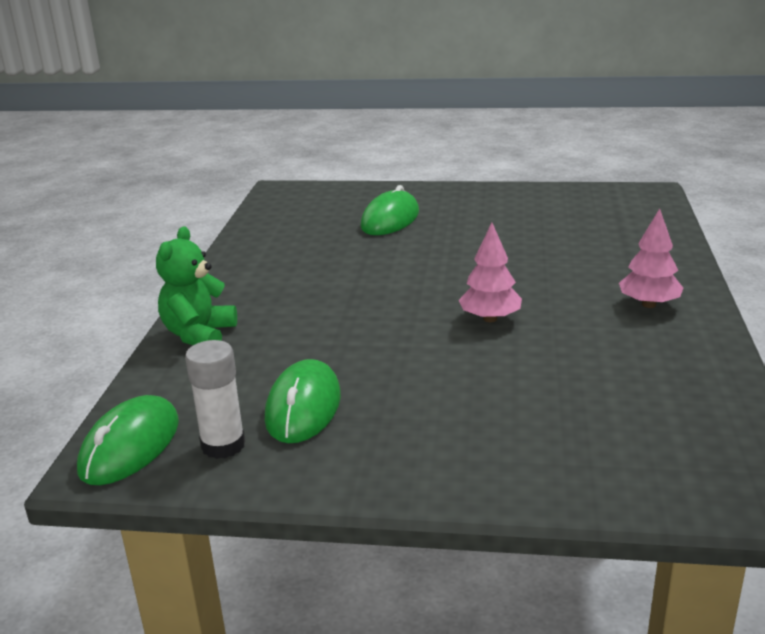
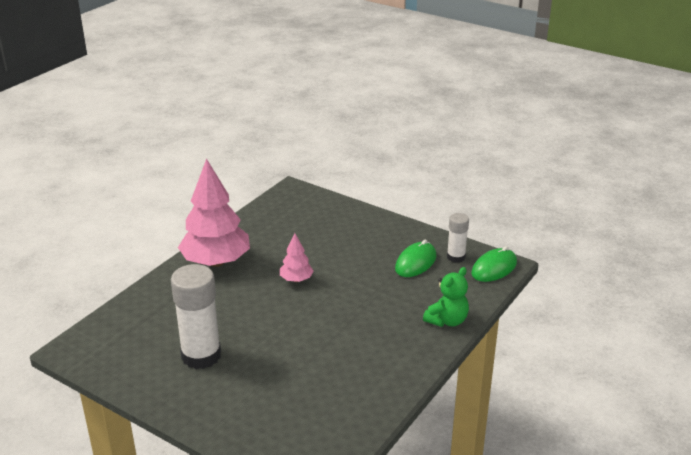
camera: 155 degrees left, 5 degrees up
(390, 219) = (267, 389): green mouse -> none
(500, 221) = (201, 355): none -> white glue stick
(648, 304) = (216, 262): pink tree -> pink tree, size x2.13

